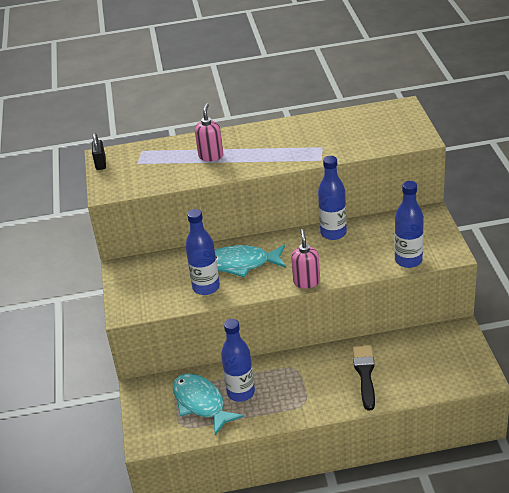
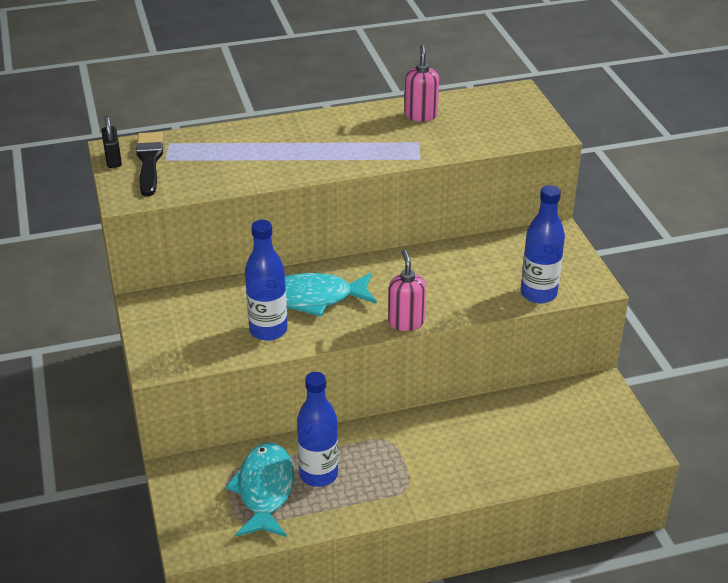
camera: 10 degrees left, 0 degrees up
(201, 403) = (265, 490): turquoise fish -> turquoise fish turned 45 degrees clockwise
(211, 156) = (268, 151): pink soap dispenser -> pink soap dispenser (420, 115)
(333, 233) = (433, 258): blue bottle -> none
(365, 374) = (484, 446): black brush -> black brush (149, 161)

